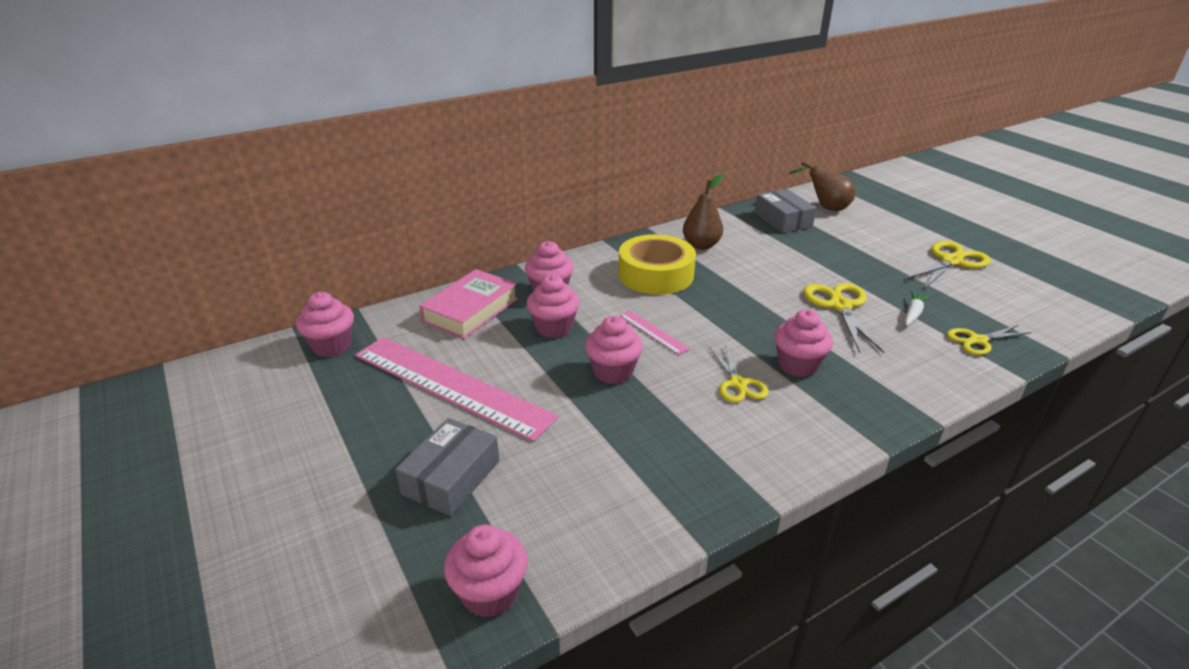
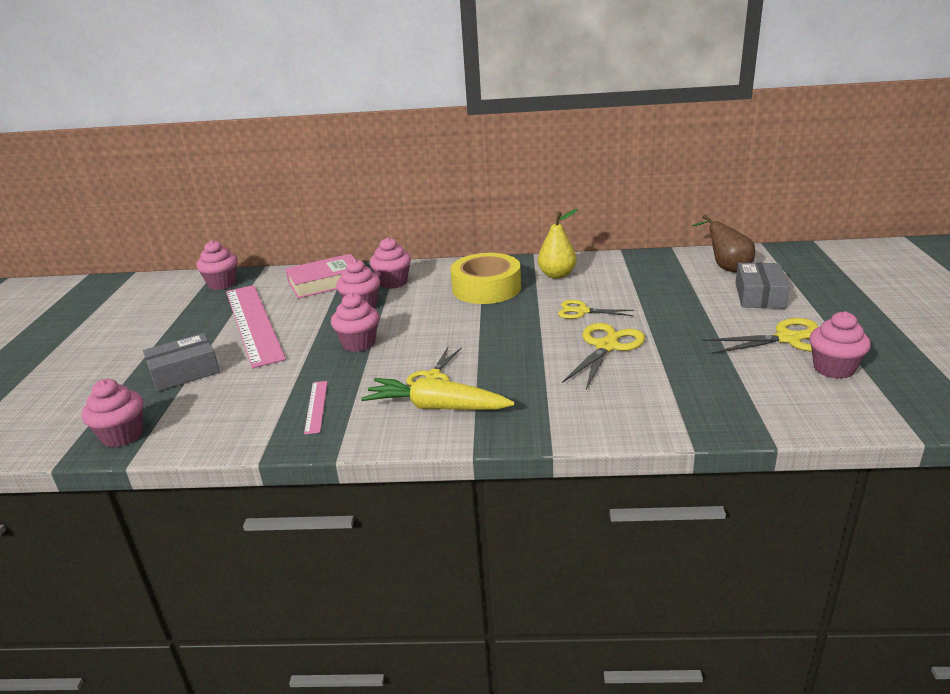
camera: 35 degrees right, 5 degrees down
(653, 332) = (424, 326): pink ruler -> pink ruler (316, 406)
(701, 245) = (557, 275): brown pear -> yellow pear
(783, 220) = (664, 270): grey box -> grey box (759, 295)
(787, 415) = (436, 407): none -> yellow carrot
(798, 365) = (498, 378): pink cupcake -> pink cupcake (833, 369)
(913, 313) = (668, 370): white carrot -> none
(978, 340) = (698, 407): yellow scissors -> yellow scissors (582, 311)

